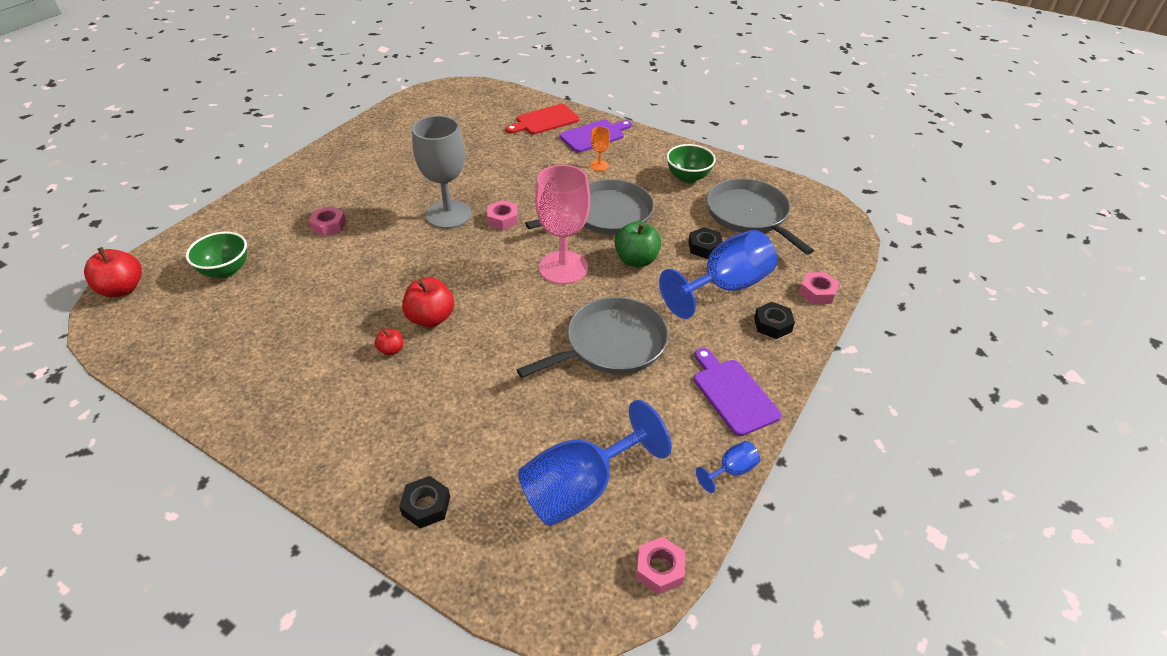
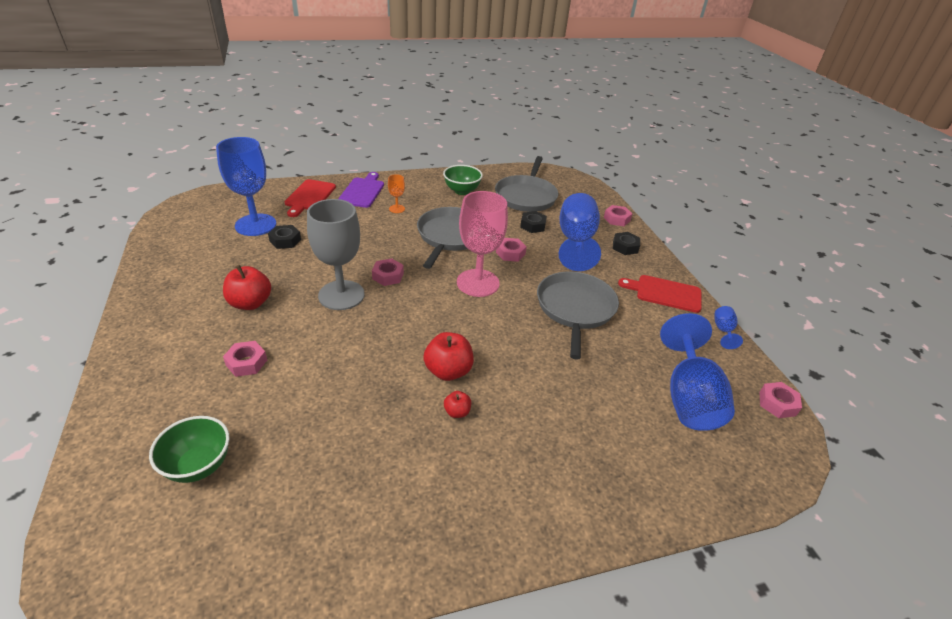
camera: 50 degrees left, 5 degrees down
(122, 289) = (89, 573): red apple -> red apple (250, 303)
(426, 506) = (643, 484): black nut -> black nut (285, 240)
(472, 126) = (255, 225): none -> blue goblet
(636, 260) = (510, 253): green apple -> pink nut
(733, 394) = (665, 293): purple cutting board -> red cutting board
(749, 215) = (526, 196): grey pan -> grey pan turned 90 degrees counterclockwise

